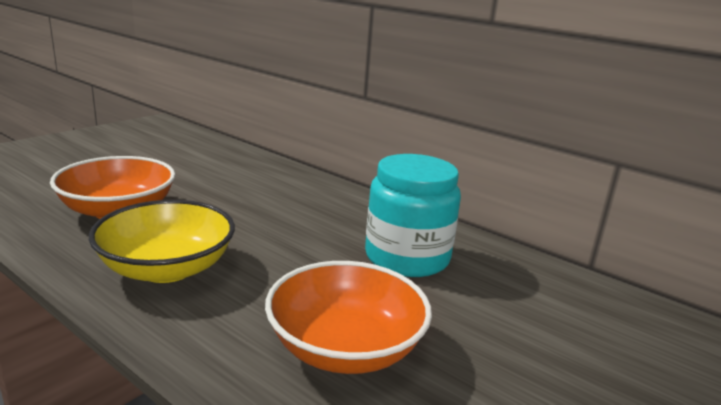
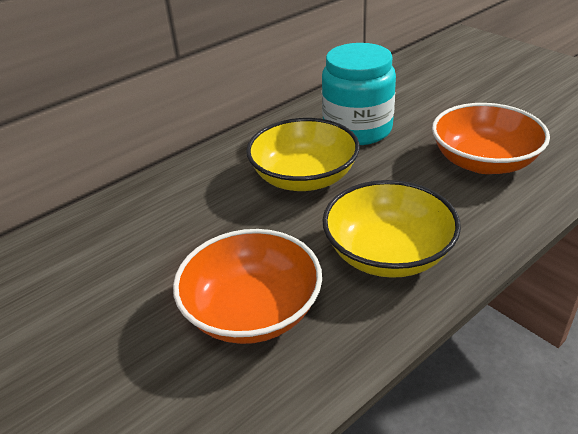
camera: 75 degrees left, 15 degrees up
(302, 228) = (304, 177): none -> yellow bowl

